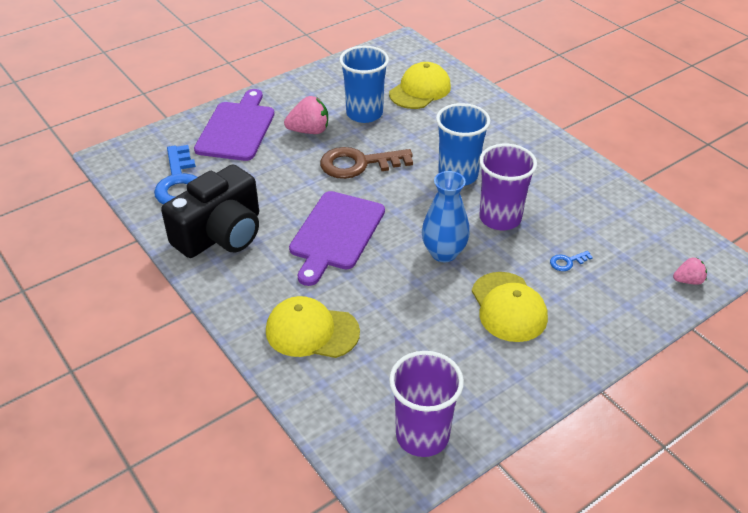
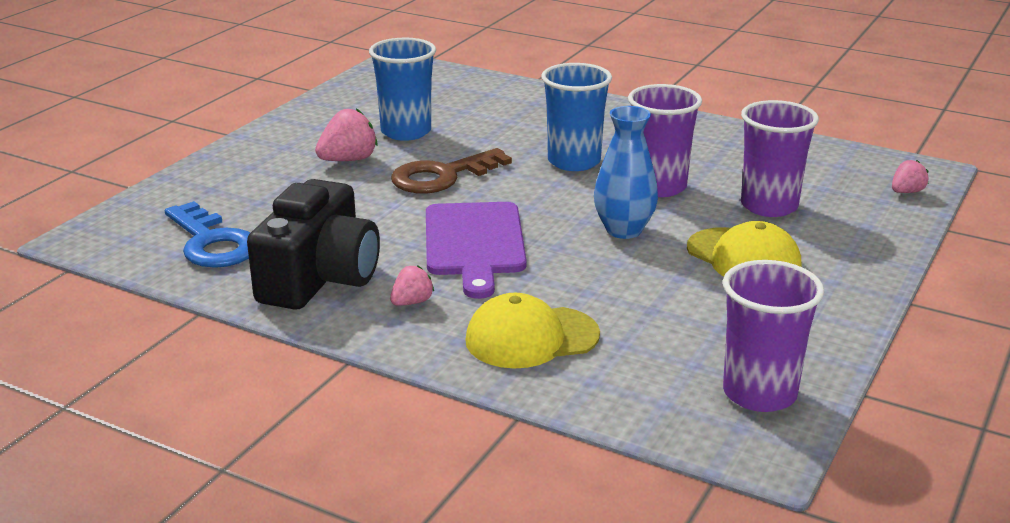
camera: 25 degrees left, 15 degrees down
(237, 128) = (246, 176): purple cutting board -> none
(260, 274) = (412, 302): none -> pink strawberry
(420, 90) = (456, 99): yellow cap -> none
(567, 262) = (769, 206): blue key -> purple cup

